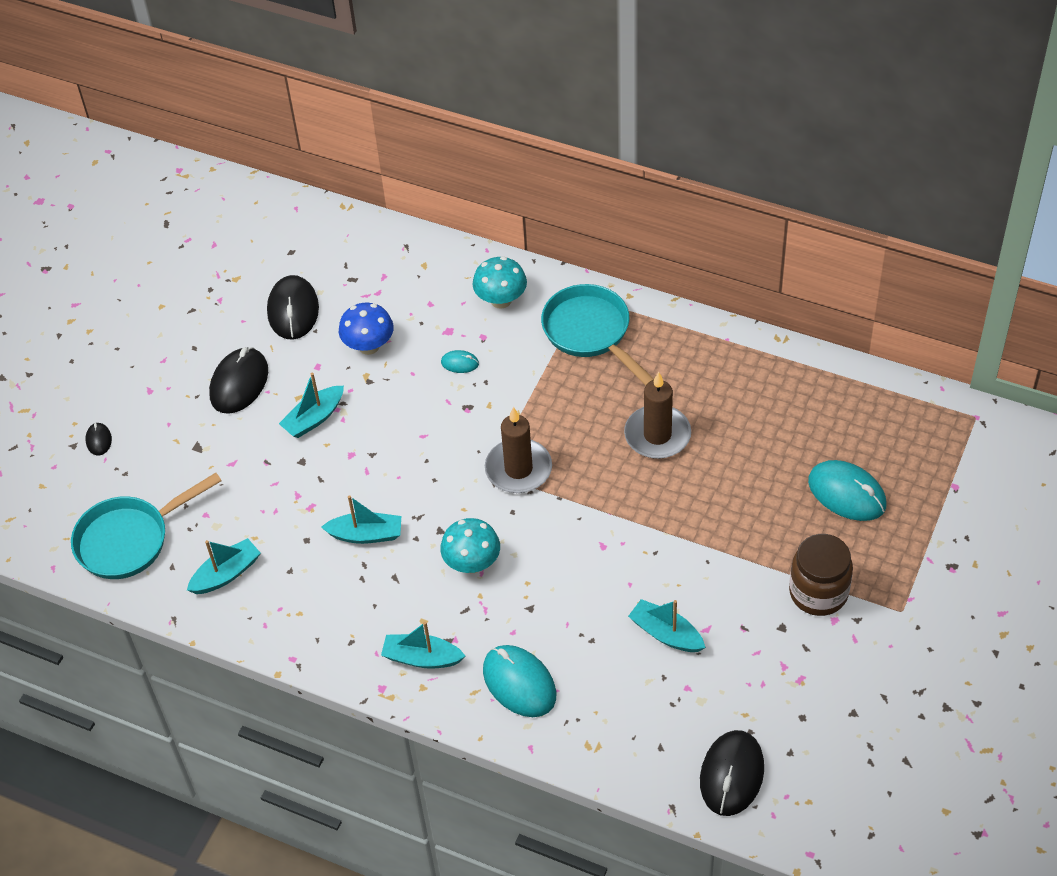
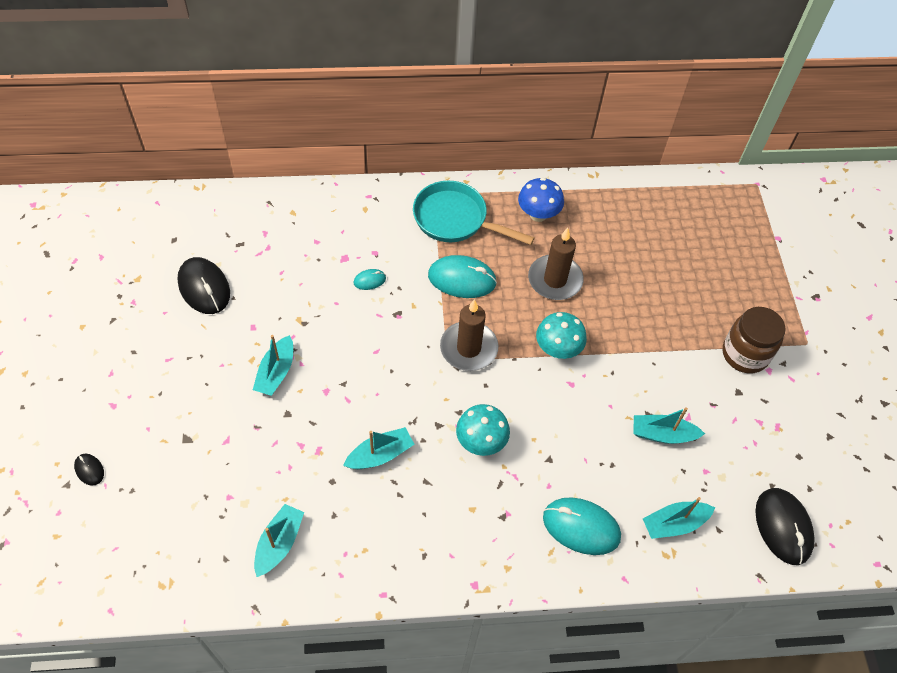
camera: 35 degrees left, 5 degrees up
(129, 539) = (171, 551): turquoise pan -> none
(239, 383) = (192, 367): black mouse -> none
(369, 346) = (286, 294): blue mushroom -> blue mushroom (538, 214)
(422, 658) = (491, 542): turquoise boat -> turquoise boat (674, 524)
(501, 300) = (371, 219): turquoise mushroom -> turquoise mushroom (557, 349)
(846, 493) = (713, 271): turquoise mouse -> turquoise mouse (462, 279)

